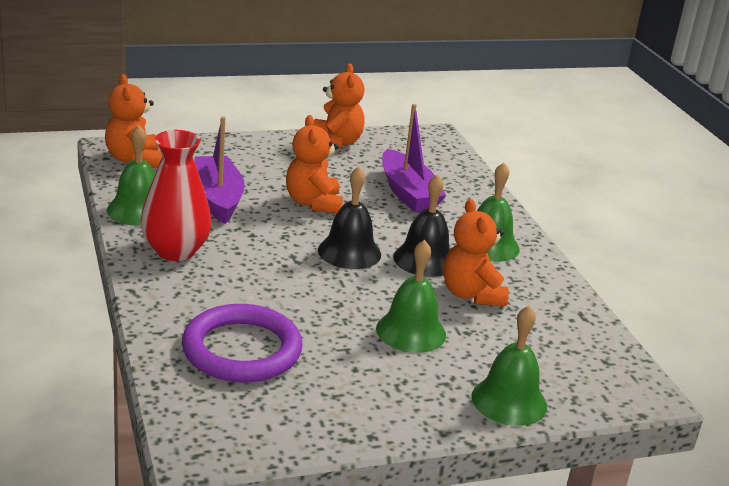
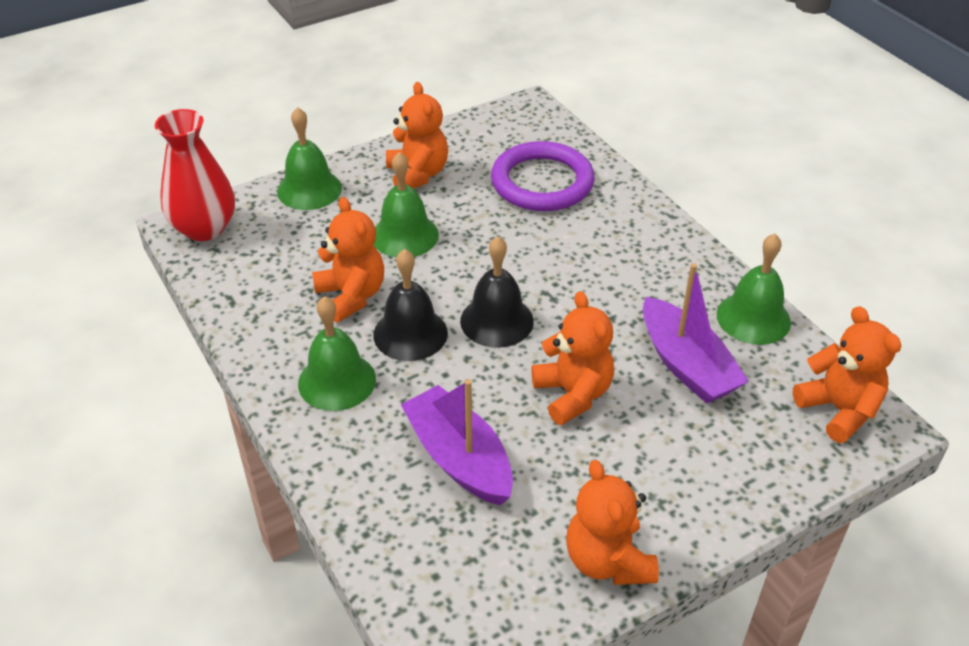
camera: 170 degrees right, 15 degrees up
(175, 251) = (671, 271): red vase -> red vase (204, 228)
(379, 390) = (417, 174): none -> orange teddy bear

